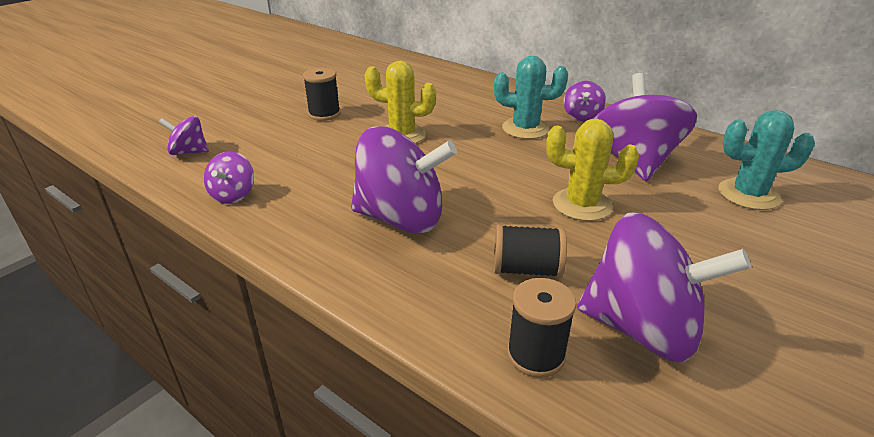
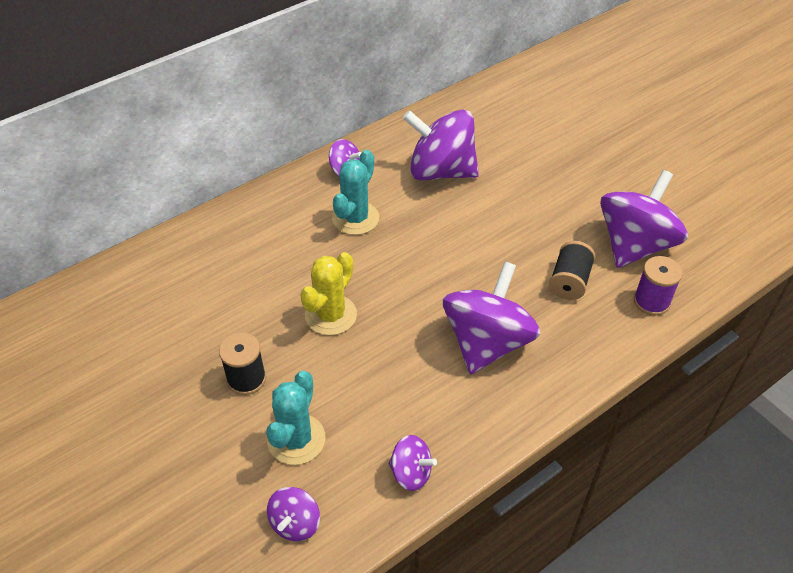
camera: 75 degrees left, 15 degrees up
(536, 355) = (651, 301): black spool -> purple spool
(582, 205) = (496, 225): yellow cactus -> none
(748, 194) = (506, 133): turquoise cactus -> turquoise cactus (296, 439)

